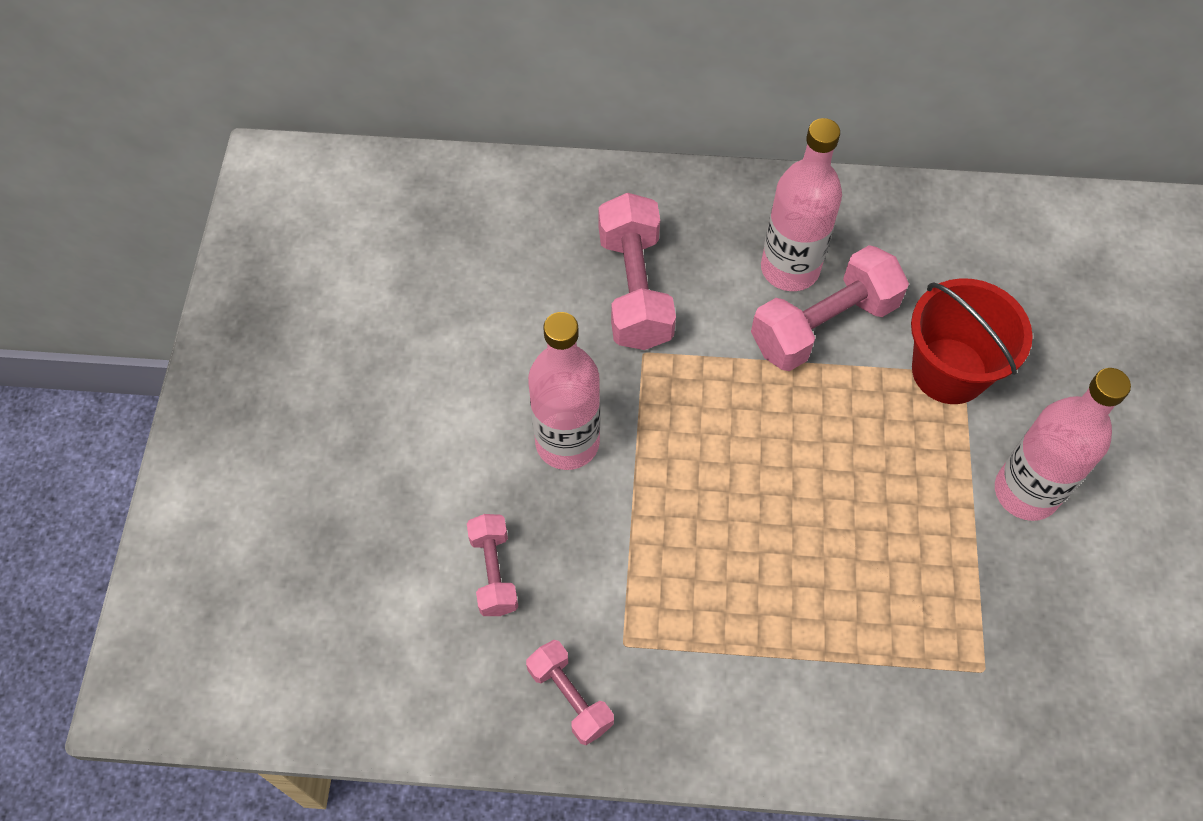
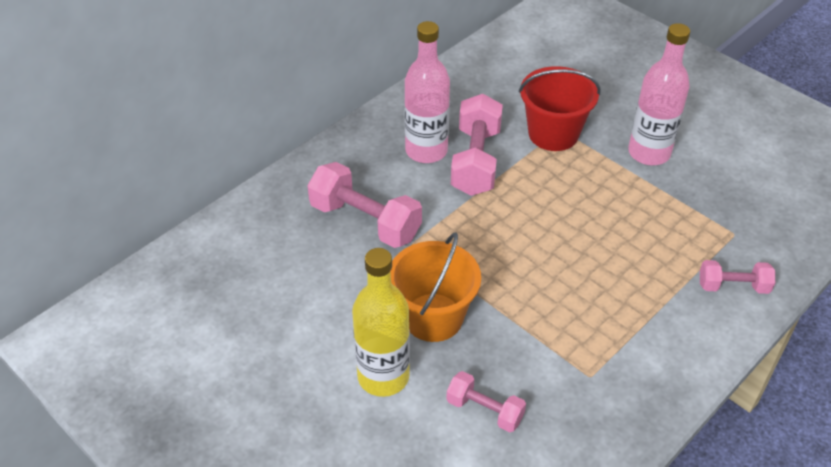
camera: 50 degrees left, 15 degrees down
(456, 452) = (383, 376): none -> yellow bottle
(567, 443) = (433, 317): pink bottle -> orange bucket
(570, 697) = (602, 425): pink dumbbell -> pink dumbbell (733, 286)

